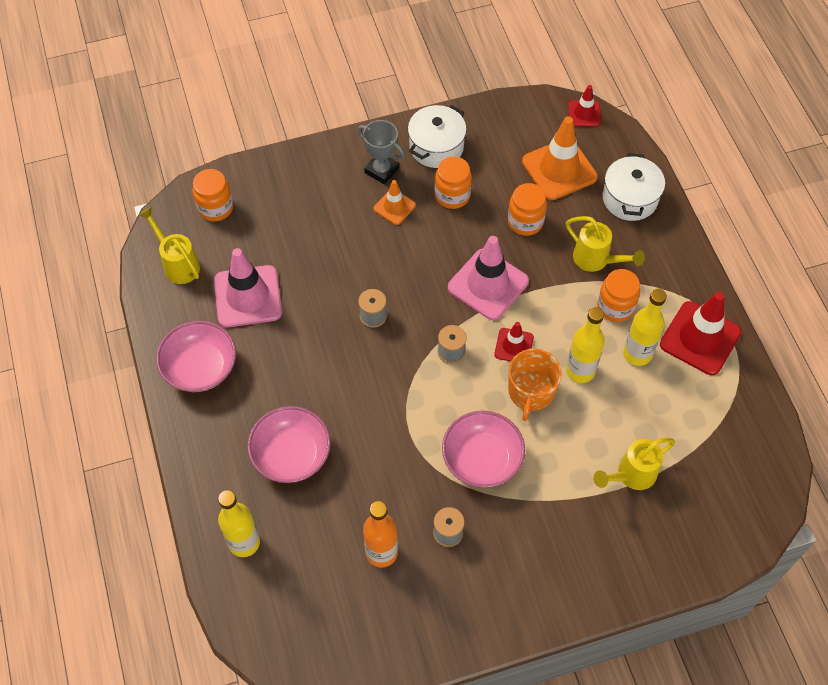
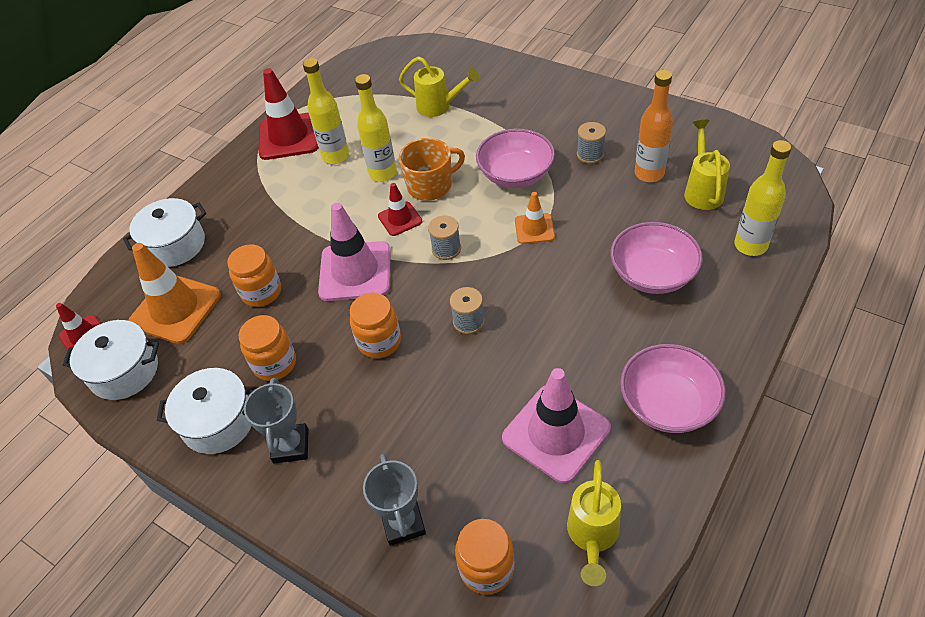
camera: 125 degrees left, 10 degrees down
(278, 190) = (403, 523): none -> grey trophy
(394, 207) = (330, 398): orange traffic cone -> orange traffic cone (534, 229)
(528, 121) = (124, 371): none -> white pot
(596, 260) = (264, 225): yellow watering can -> yellow watering can (702, 190)
(615, 307) = (303, 190): orange jar -> orange jar (379, 341)

